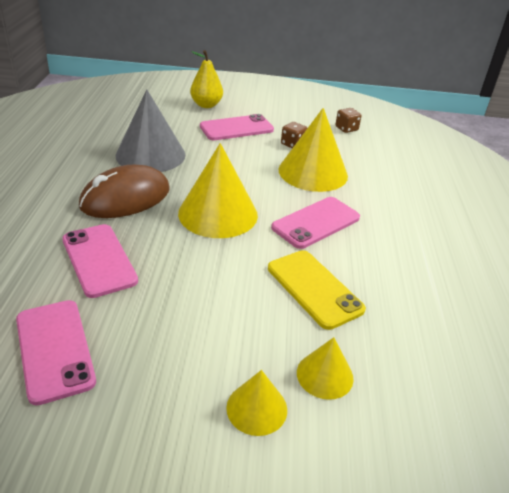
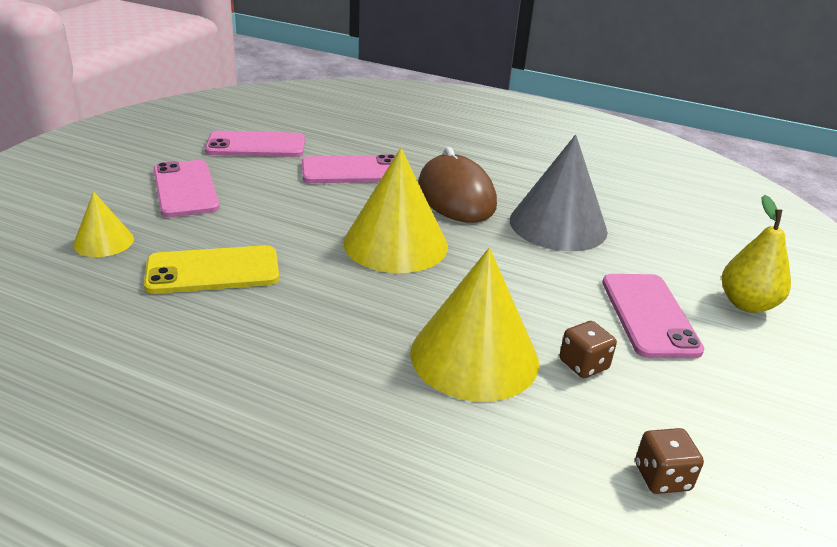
camera: 110 degrees right, 5 degrees down
(256, 408) = (114, 203): yellow cone -> none
(316, 223) = (333, 313): pink phone -> pink phone (185, 189)

